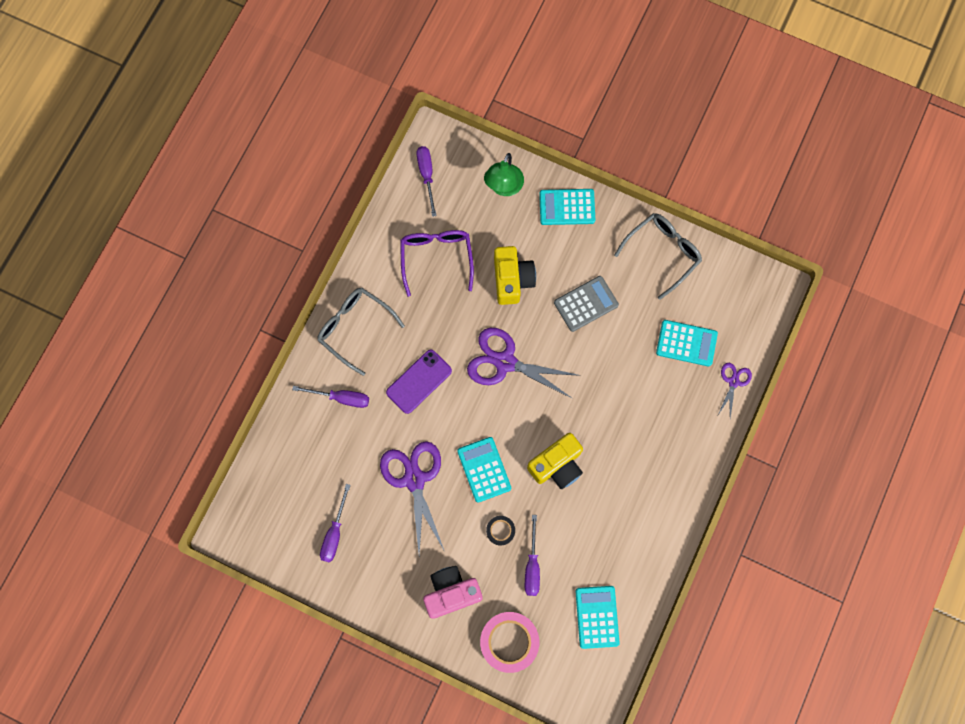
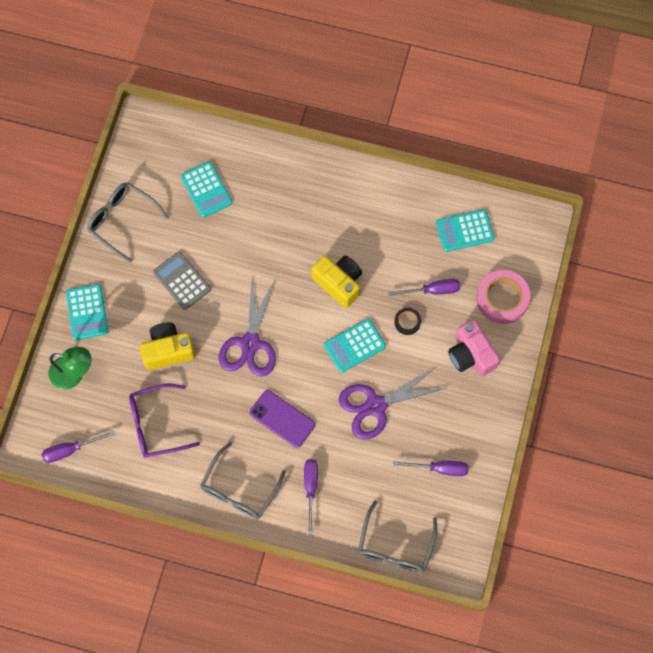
camera: 100 degrees left, 5 degrees down
(265, 471) = (395, 546): none -> grey glasses
(686, 343) = (206, 190): turquoise calculator -> turquoise calculator turned 150 degrees clockwise
(733, 382) = (236, 147): purple scissors -> none

